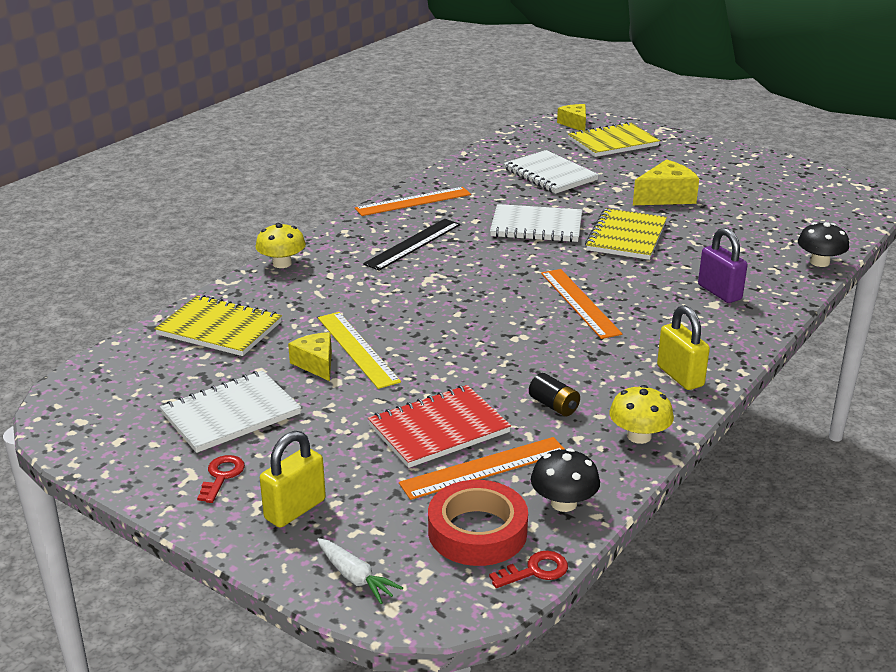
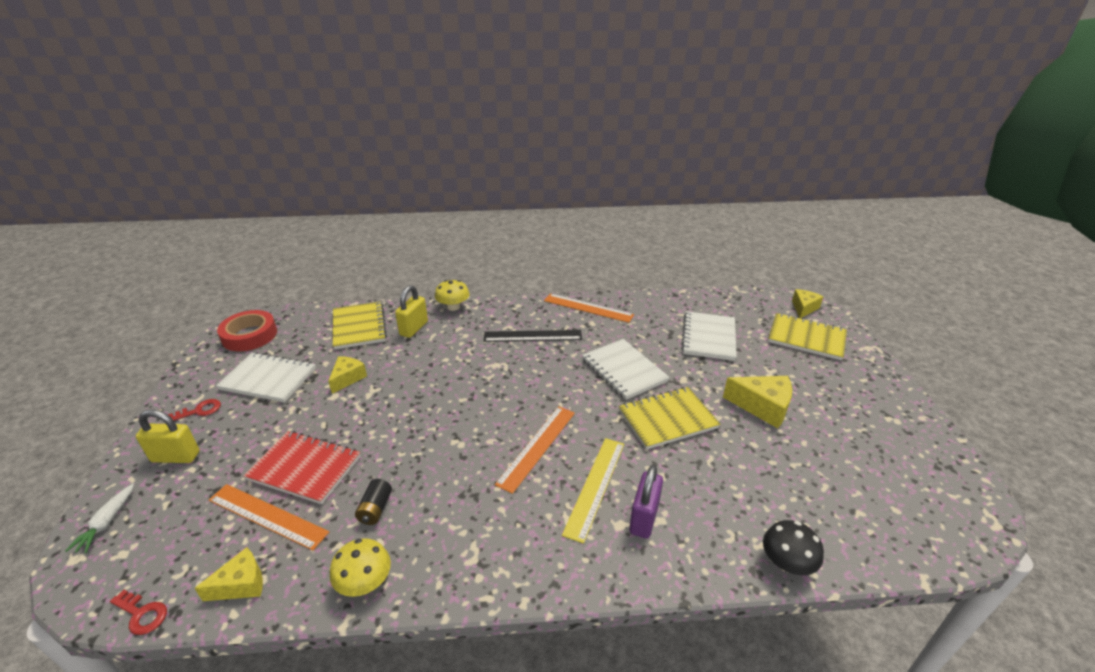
camera: 50 degrees right, 5 degrees up
(357, 349) = (379, 384): yellow ruler -> yellow ruler (595, 486)
(477, 531) = (183, 554): red tape -> red tape (249, 335)
(563, 503) = (241, 584): black mushroom -> yellow cheese
(680, 376) = (478, 562): yellow padlock -> yellow padlock (414, 328)

